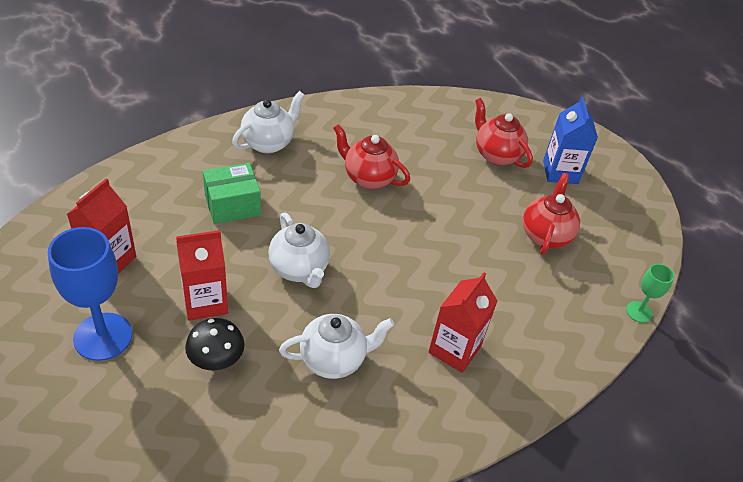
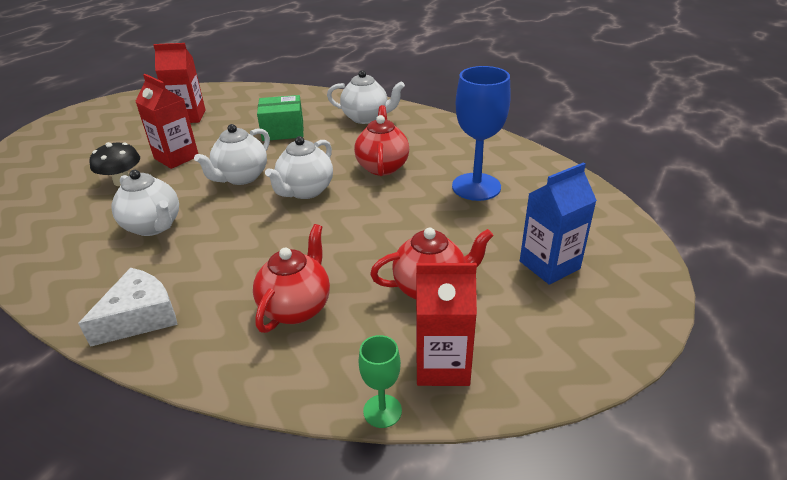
camera: 65 degrees right, 10 degrees down
(103, 336) = (120, 139): blue goblet -> blue goblet (476, 187)
(232, 205) = (283, 131): green box -> green box turned 45 degrees counterclockwise
(364, 239) = (305, 191): none -> white teapot
(454, 349) = (209, 284): red carton -> red carton (442, 365)
(468, 406) = (140, 317): none -> white cheese
(496, 155) = (512, 216): red teapot -> red teapot (296, 307)

